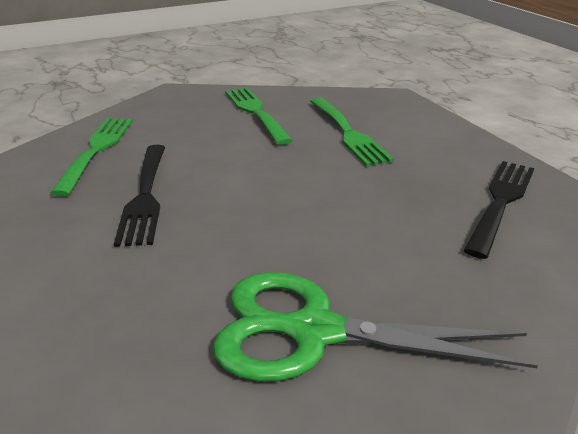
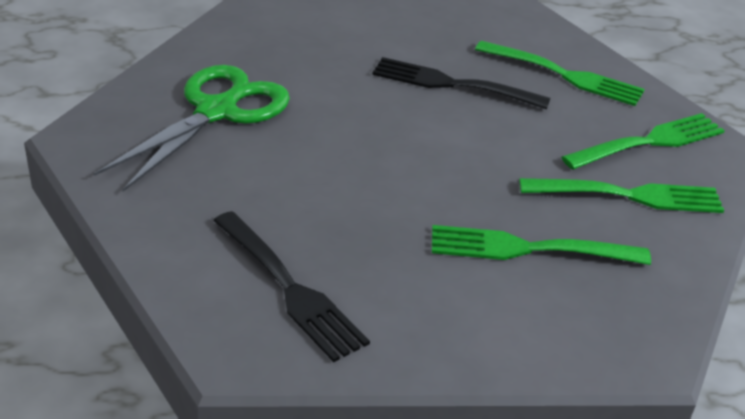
camera: 110 degrees right, 5 degrees up
(182, 112) = (649, 142): none -> green fork

